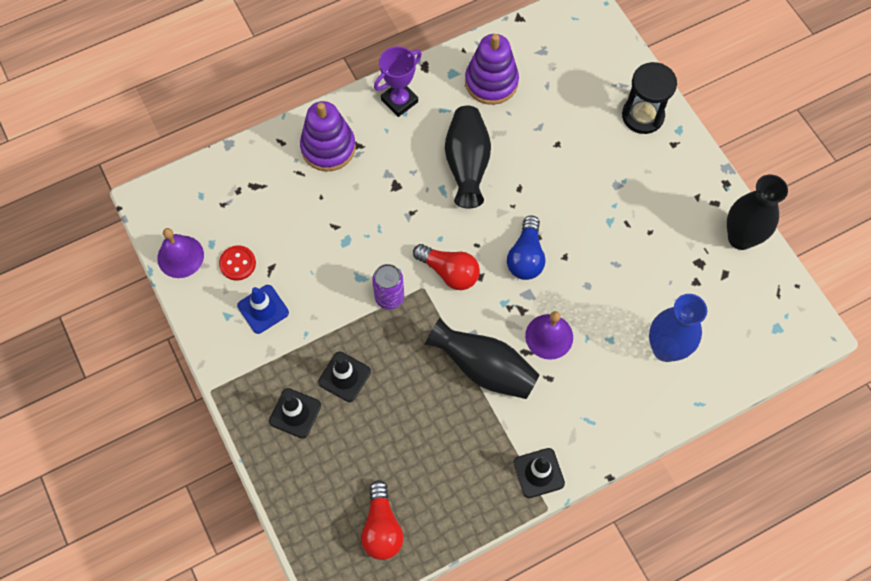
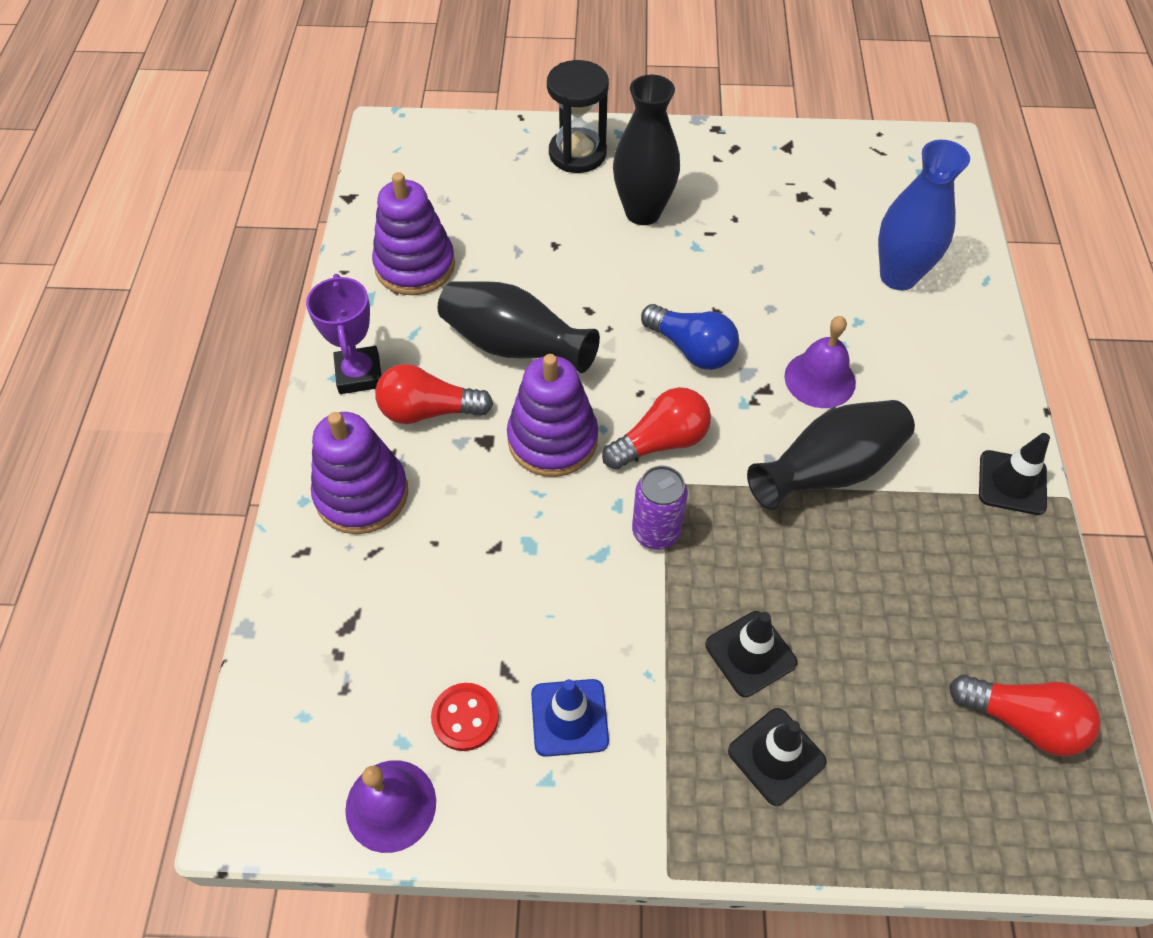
camera: 60 degrees left, 10 degrees down
(397, 147) = (428, 411): none -> red light bulb
(417, 217) = (552, 439): none -> purple stacking toy
(740, 238) = (792, 148): black vase -> black vase (643, 212)

